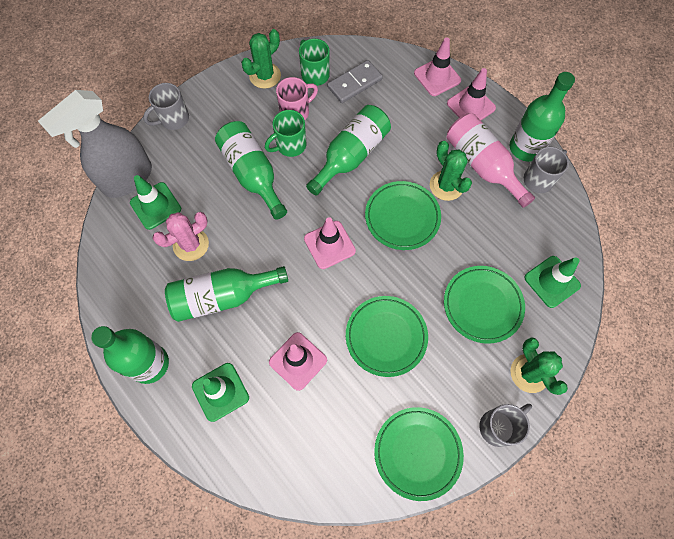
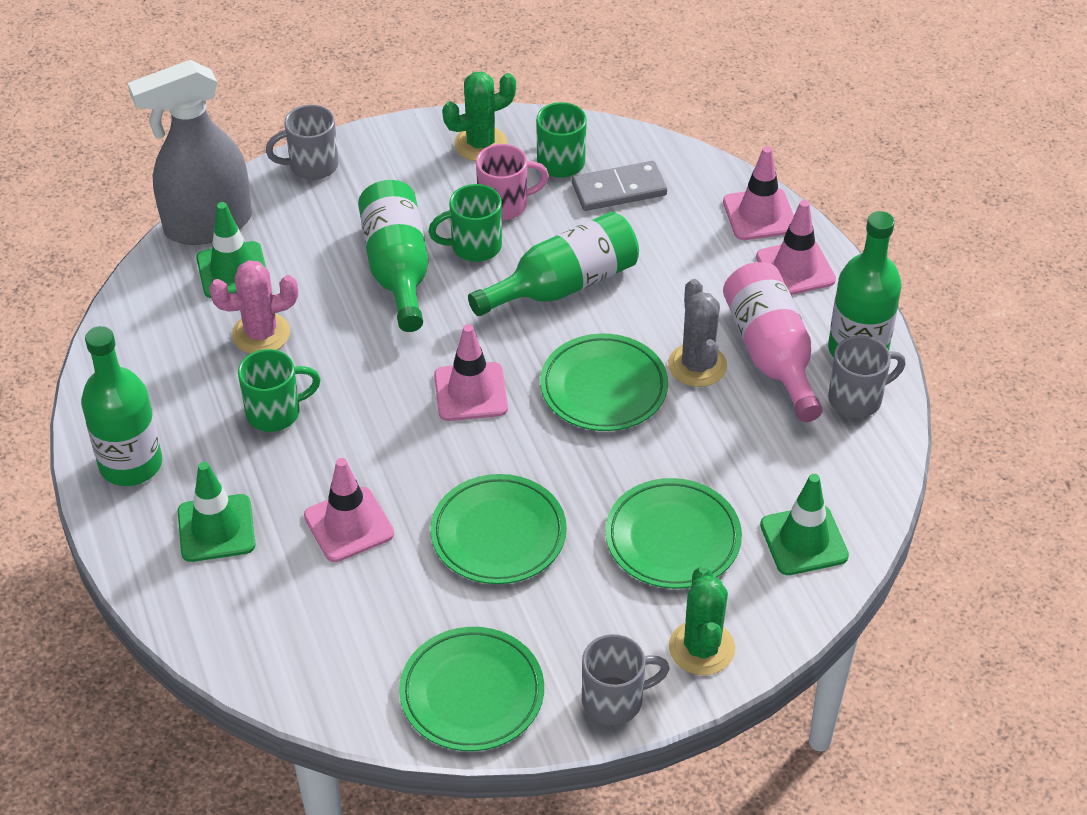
camera: 20 degrees right, 20 degrees down
(222, 297) = (276, 412): green bottle -> green mug
(446, 185) = (697, 365): green cactus -> grey cactus

